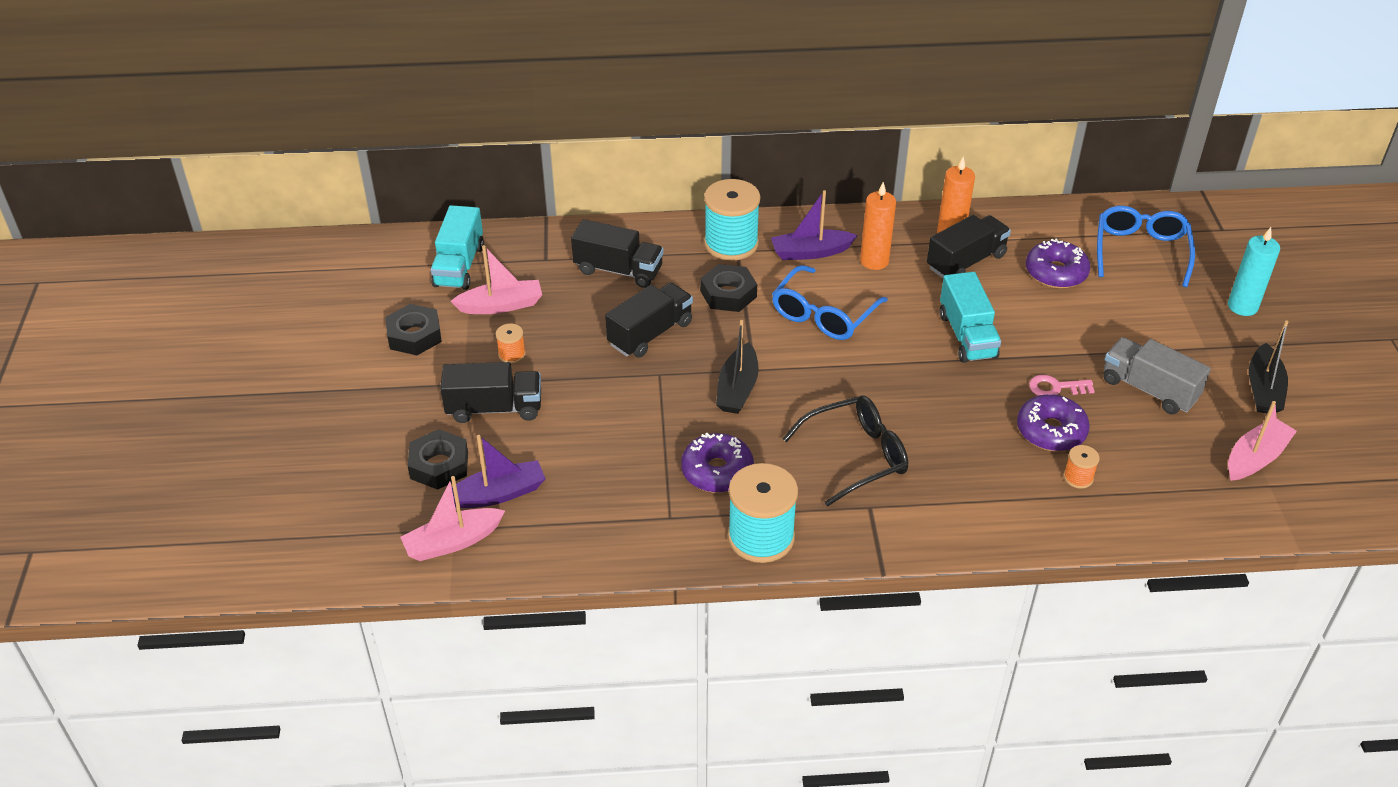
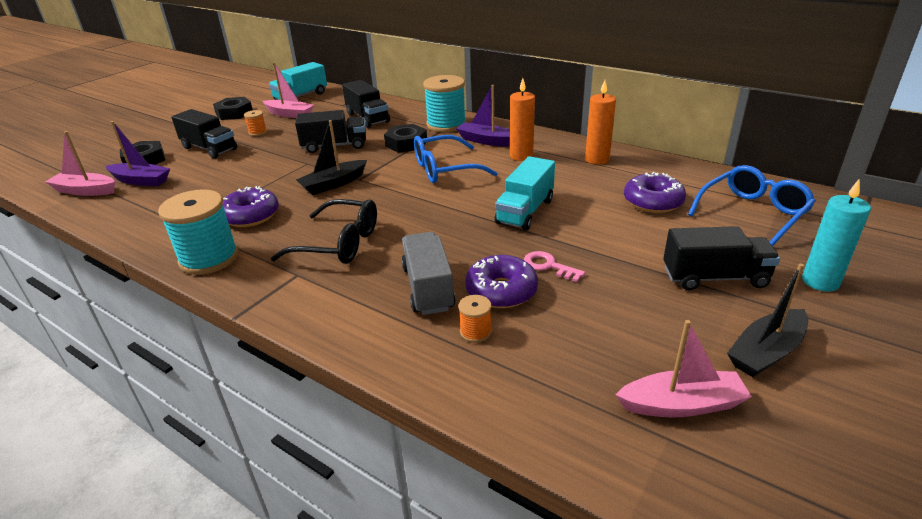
camera: 40 degrees right, 10 degrees down
(966, 262) = (587, 175): black truck -> black truck (714, 277)
(1149, 389) = (634, 301): grey truck -> grey truck (428, 288)

